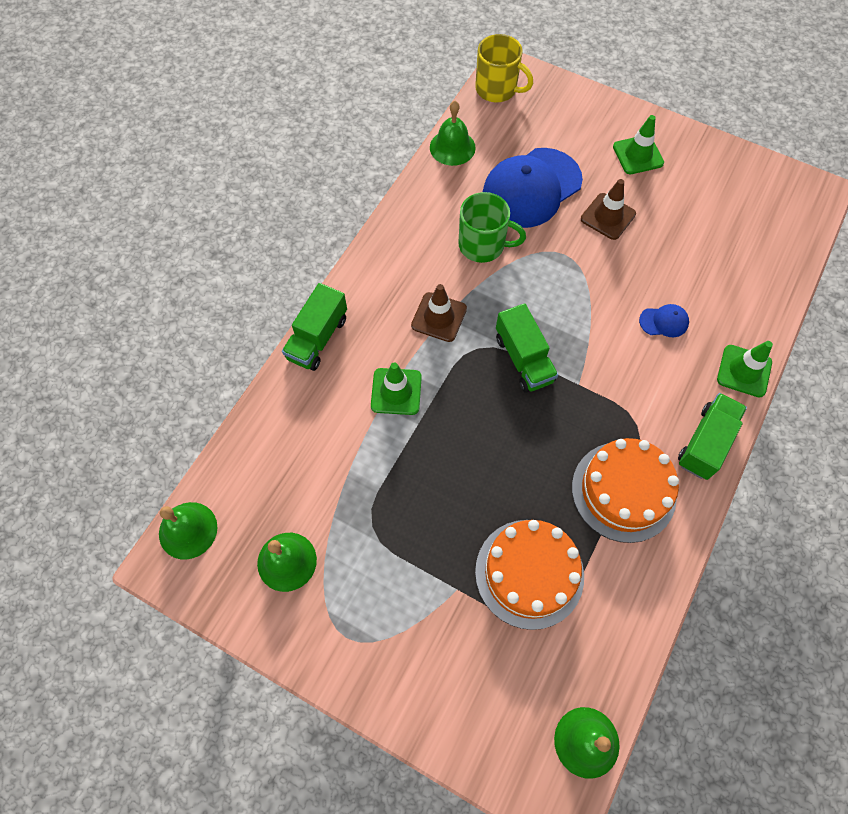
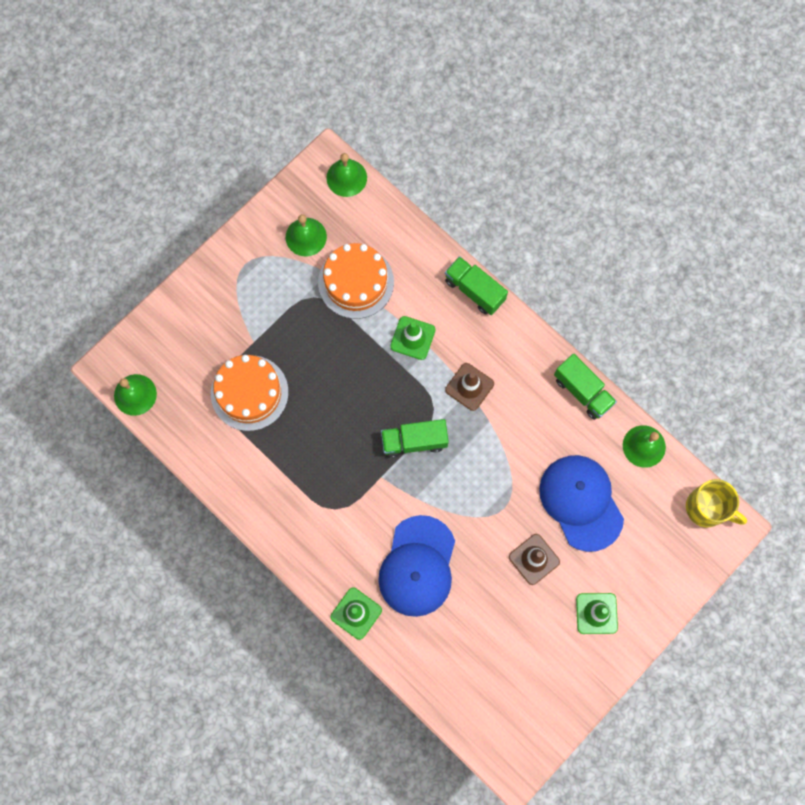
camera: 105 degrees right, 10 degrees up
(483, 245) = (530, 442): green mug -> none
(497, 89) = (707, 508): yellow mug -> yellow mug turned 105 degrees counterclockwise
(623, 491) = (287, 479): orange cake -> orange cake (356, 282)
(664, 322) = (417, 566): blue cap -> blue cap, size x2.40
(705, 443) = (306, 556): green truck -> green truck (582, 391)

